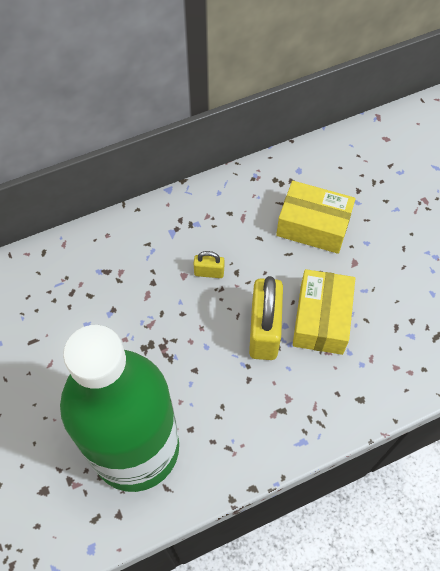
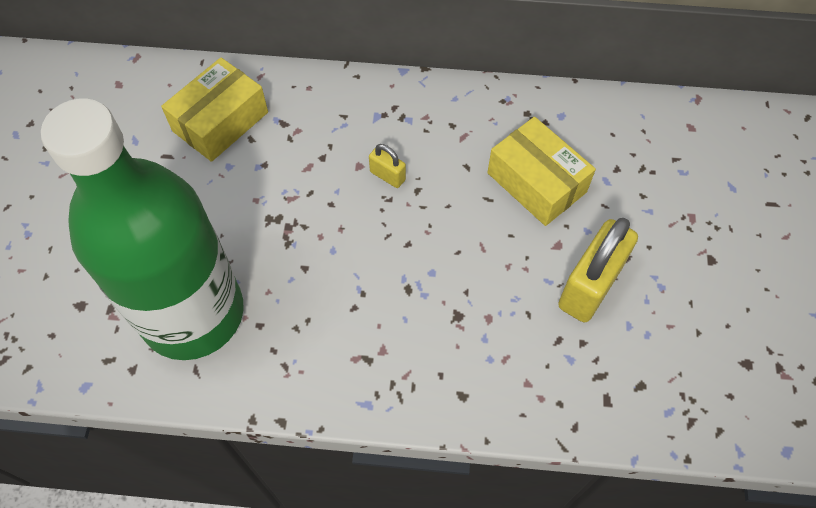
camera: 30 degrees right, 0 degrees up
(264, 331) = (405, 266): yellow padlock -> yellow padlock (590, 286)
(321, 319) = (477, 286): yellow box -> yellow box (220, 122)

